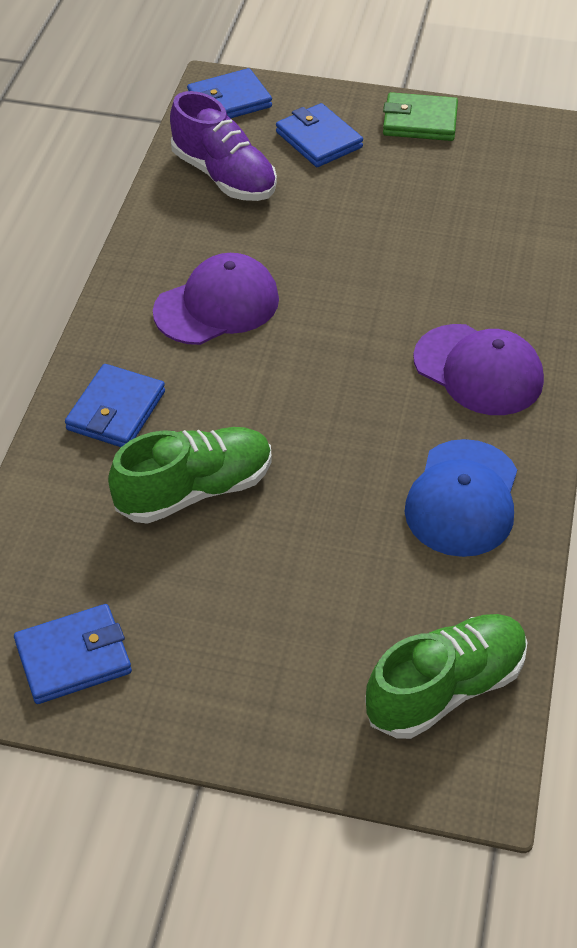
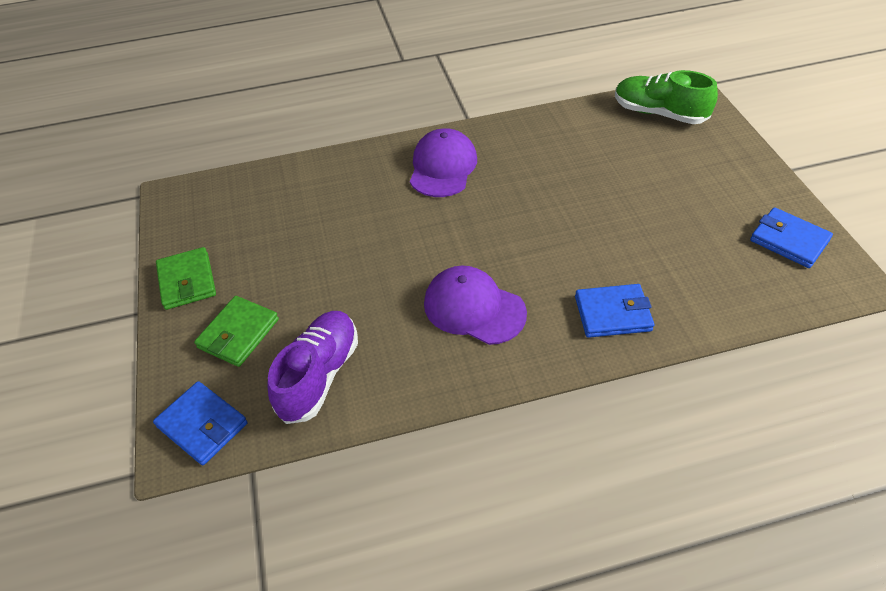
camera: 115 degrees left, 0 degrees up
(194, 490) = (637, 245): green shoe -> none
(318, 140) = (238, 333): blue wallet -> green wallet
(462, 498) = (543, 143): blue cap -> none

